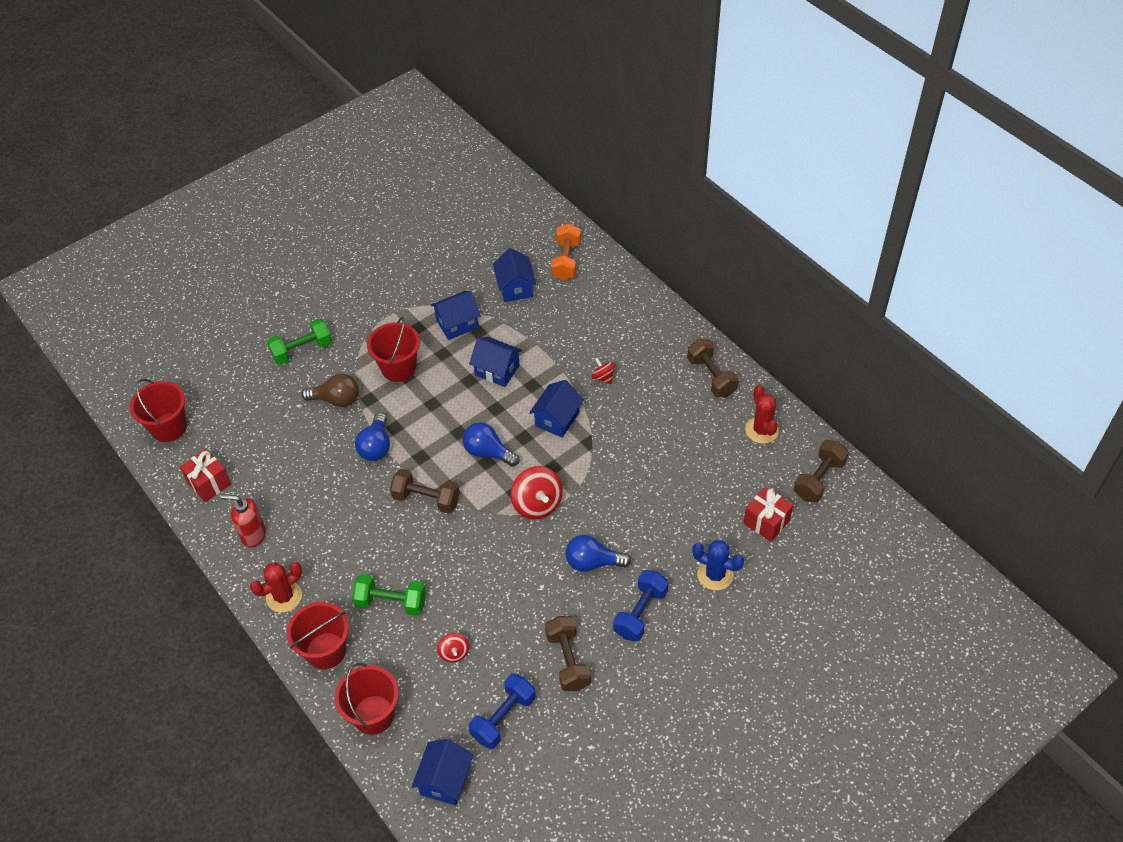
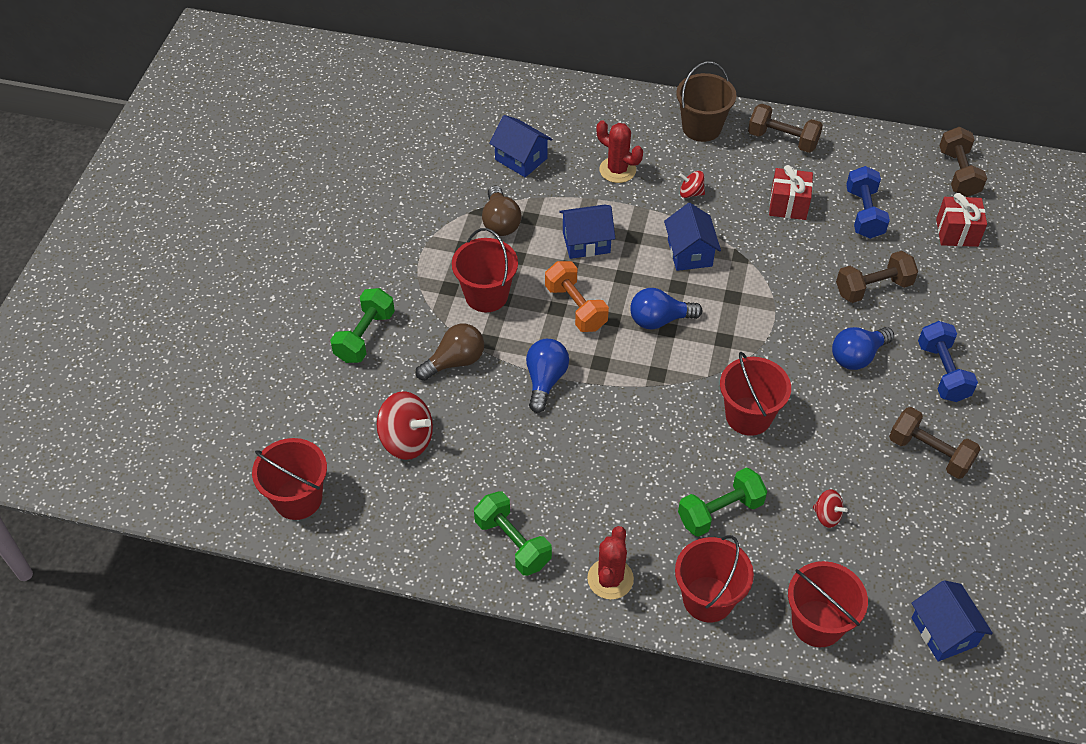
camera: 40 degrees left, 0 degrees up
(209, 483) = (407, 524): red gift -> red gift (788, 205)
(253, 535) = (512, 543): red soap dispenser -> green dumbbell
(376, 446) = (545, 380): blue light bulb -> blue light bulb turned 135 degrees counterclockwise
(426, 499) = (648, 397): brown dumbbell -> brown dumbbell (873, 288)
(457, 324) = (500, 222): blue house -> brown light bulb
(476, 553) = (748, 416): none -> red bucket
(503, 718) = (931, 540): blue dumbbell -> blue dumbbell (864, 214)
(537, 504) = (754, 337): red spinning top -> red spinning top (407, 440)
(566, 261) = (544, 110): orange dumbbell -> orange dumbbell (576, 307)
(662, 334) = (701, 128): none -> brown bucket
(715, 575) = (965, 301): blue cactus -> none
(761, 430) = (871, 160): red cactus -> red cactus (617, 170)

